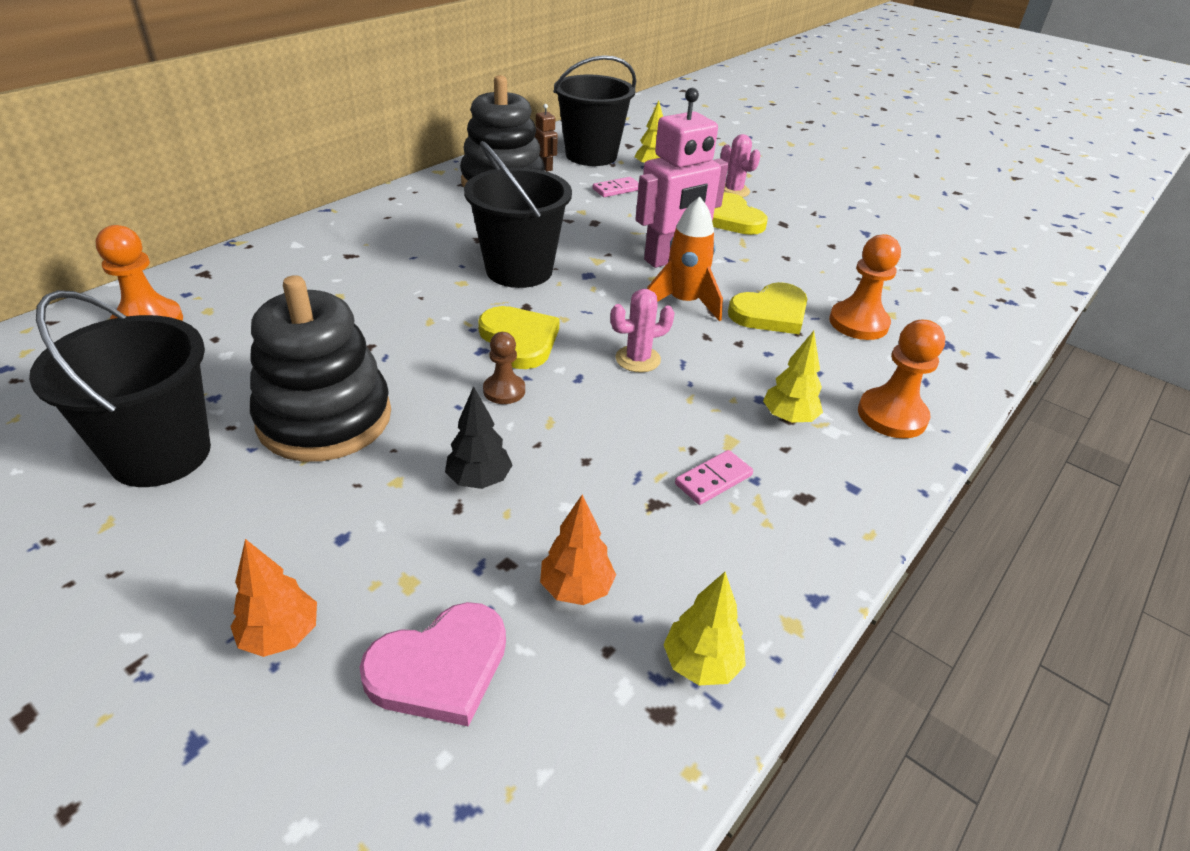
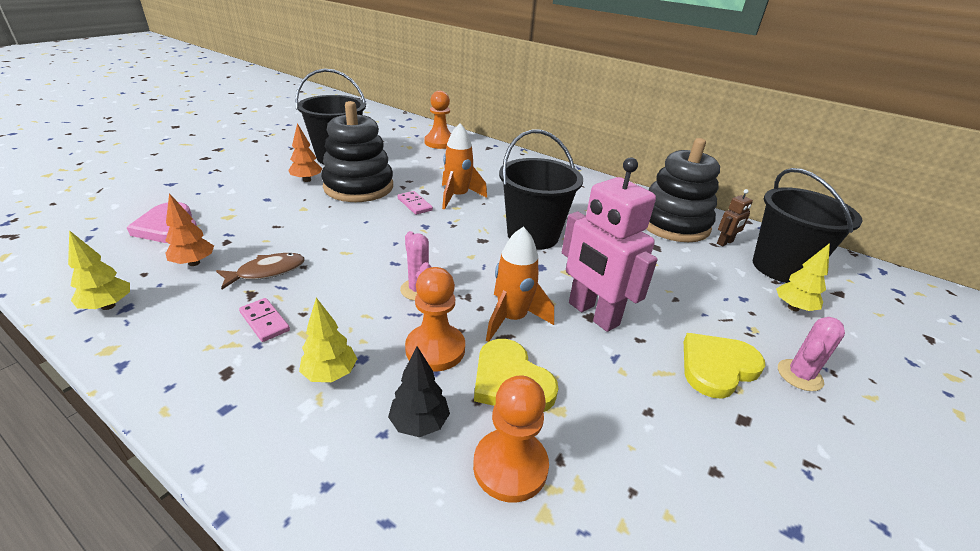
camera: 85 degrees right, 5 degrees down
(281, 635) = (213, 192): orange tree -> orange tree (307, 180)
(395, 317) = (458, 197): none -> orange rocket
(479, 480) = (296, 230): black tree -> black tree (419, 423)
(504, 390) = (380, 235): brown pawn -> none
(519, 340) = (438, 238): yellow heart -> none
(602, 495) = (267, 272): none -> brown fish
(617, 189) = (716, 283): pink domino -> pink domino (414, 204)
(892, 415) = (321, 464): orange pawn -> orange pawn (435, 349)

